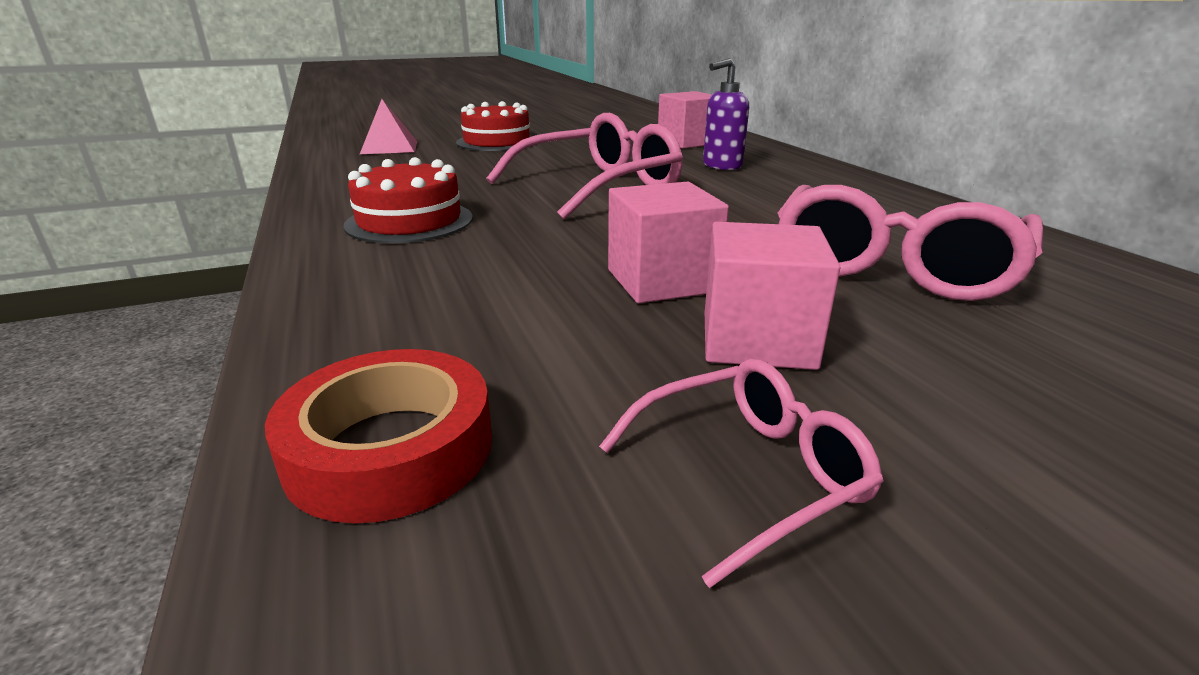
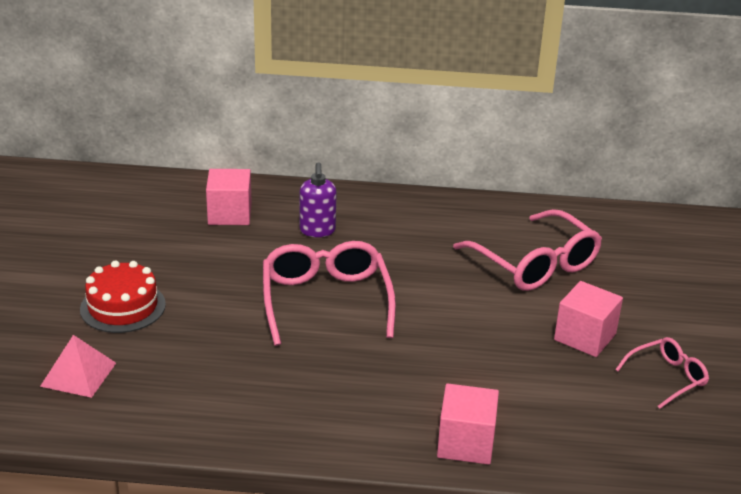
camera: 65 degrees left, 5 degrees up
(390, 448) = (618, 450): red tape -> none
(409, 221) = (344, 402): red cake -> none
(662, 281) = (510, 337): pink cube -> pink cube (465, 443)
(748, 474) = (667, 378): pink glasses -> pink glasses turned 60 degrees clockwise

